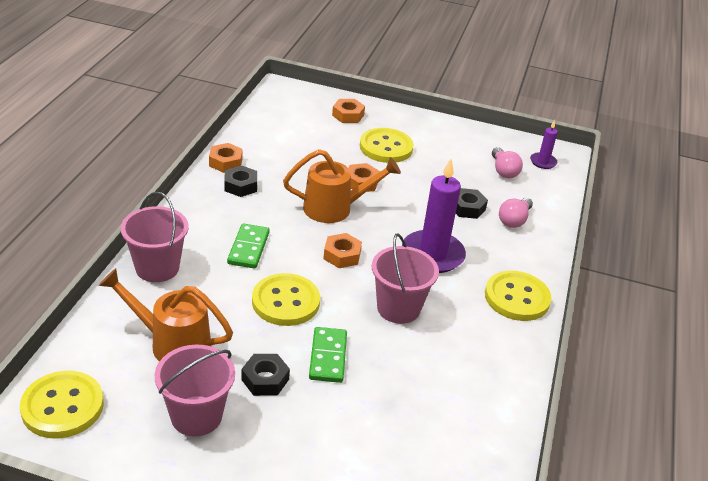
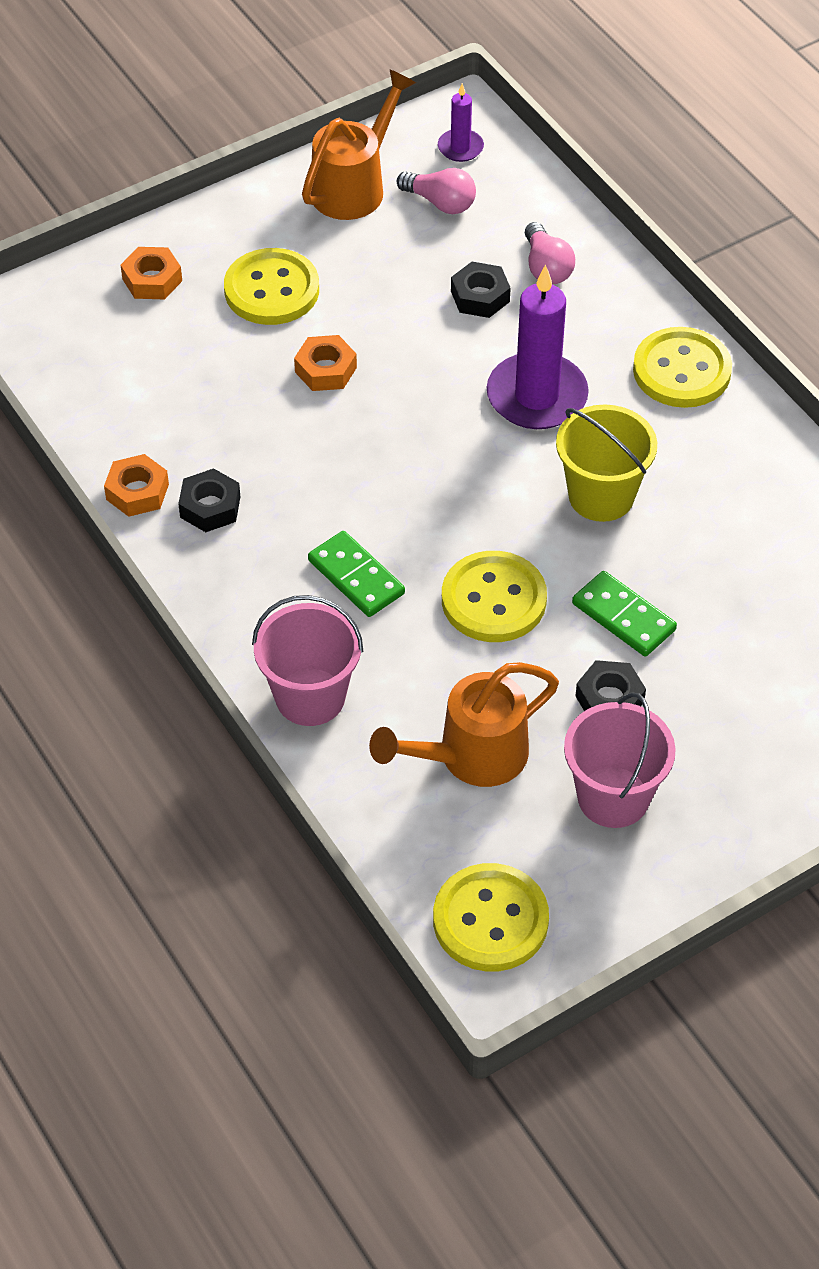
camera: 45 degrees left, 15 degrees up
(335, 208) = (356, 434): orange watering can -> orange watering can (354, 186)
(342, 255) = (457, 488): orange nut -> none
(398, 308) = (601, 496): pink bucket -> yellow bucket

